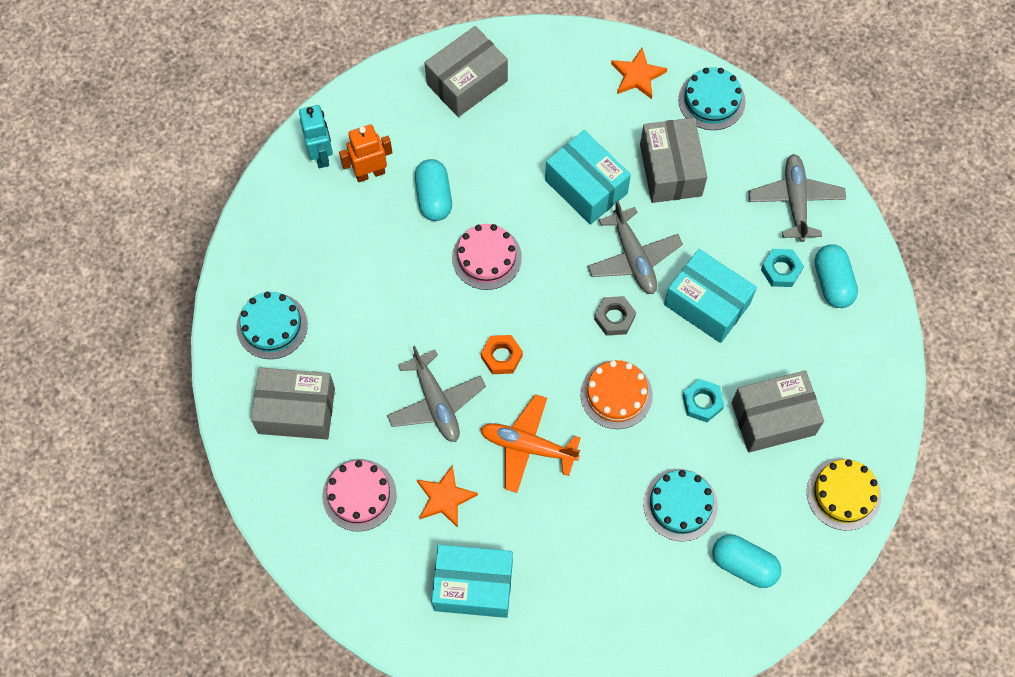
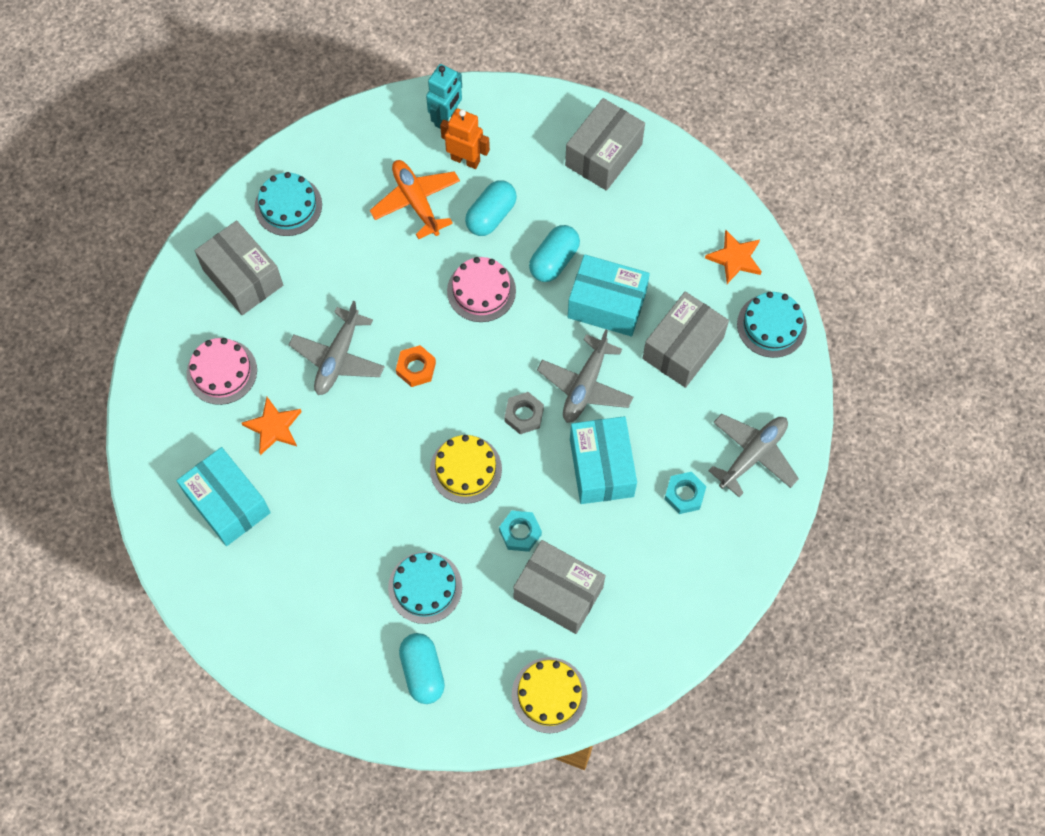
camera: 45 degrees right, 0 degrees up
(467, 82) = (603, 155): grey box -> grey box turned 60 degrees counterclockwise
(528, 446) = (366, 446): orange plane -> orange plane (416, 202)
(586, 187) = (607, 304): turquoise box -> turquoise box turned 75 degrees counterclockwise
(616, 394) = (466, 469): orange cake -> yellow cake
(832, 282) = (713, 539): turquoise capsule -> turquoise capsule (554, 261)

